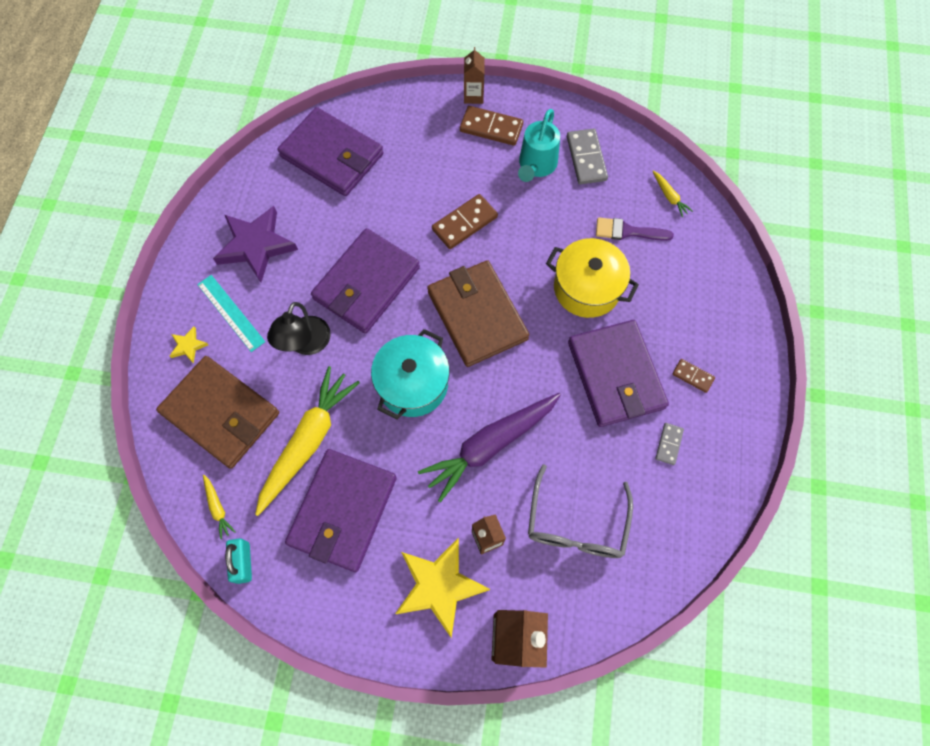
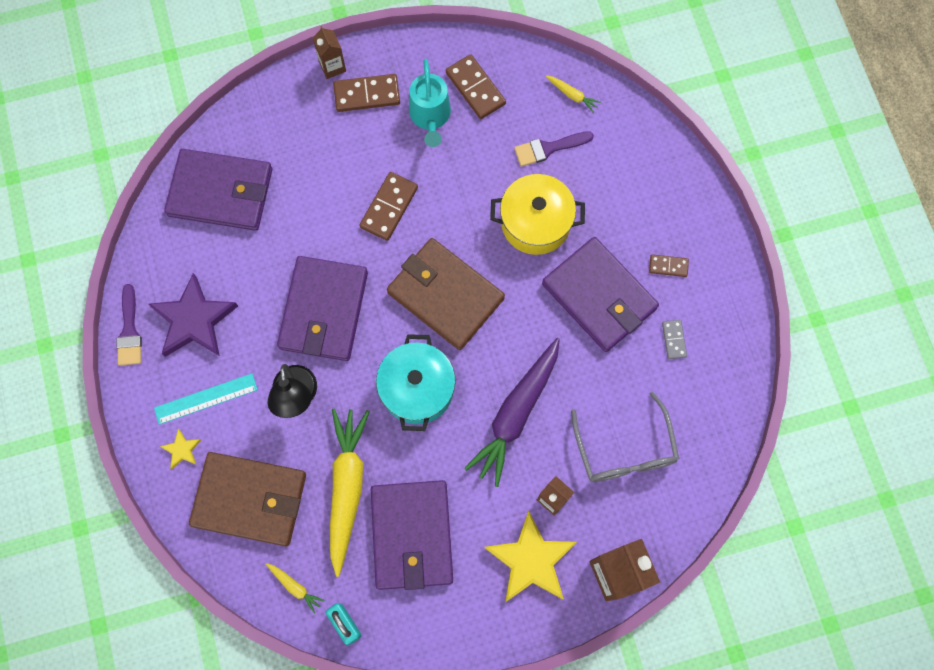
camera: 25 degrees left, 5 degrees up
(200, 232) = (129, 331): none -> purple brush
(231, 313) = (206, 398): turquoise ruler -> turquoise ruler turned 45 degrees counterclockwise
(586, 158) = (475, 88): grey domino -> brown domino

